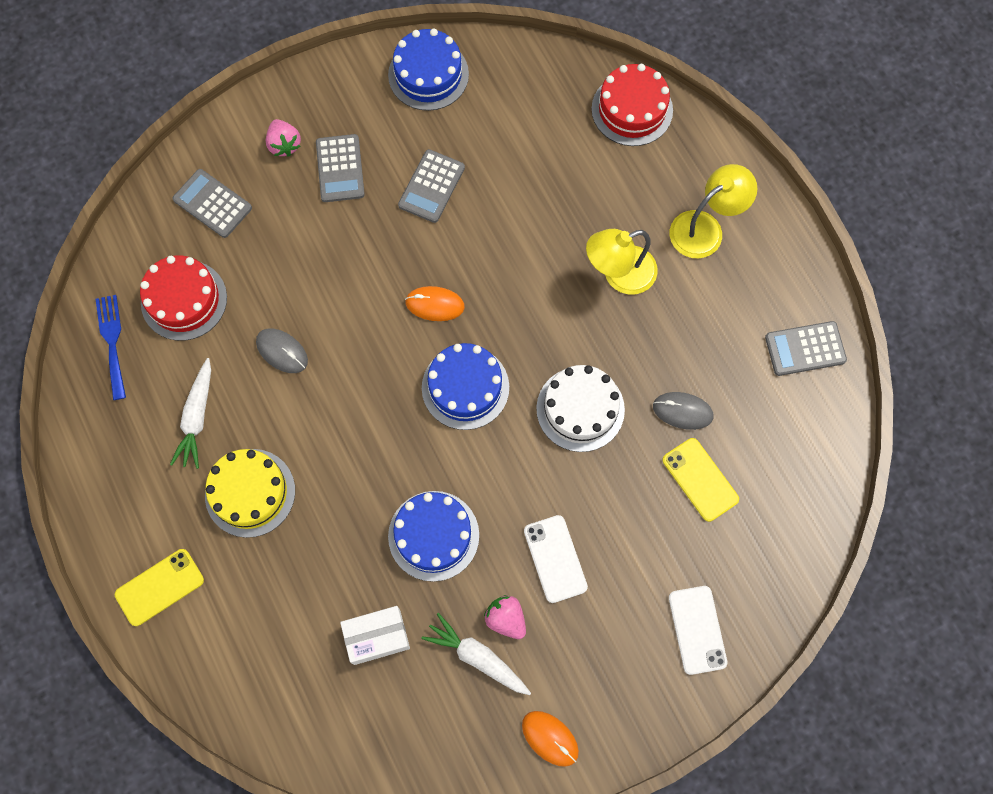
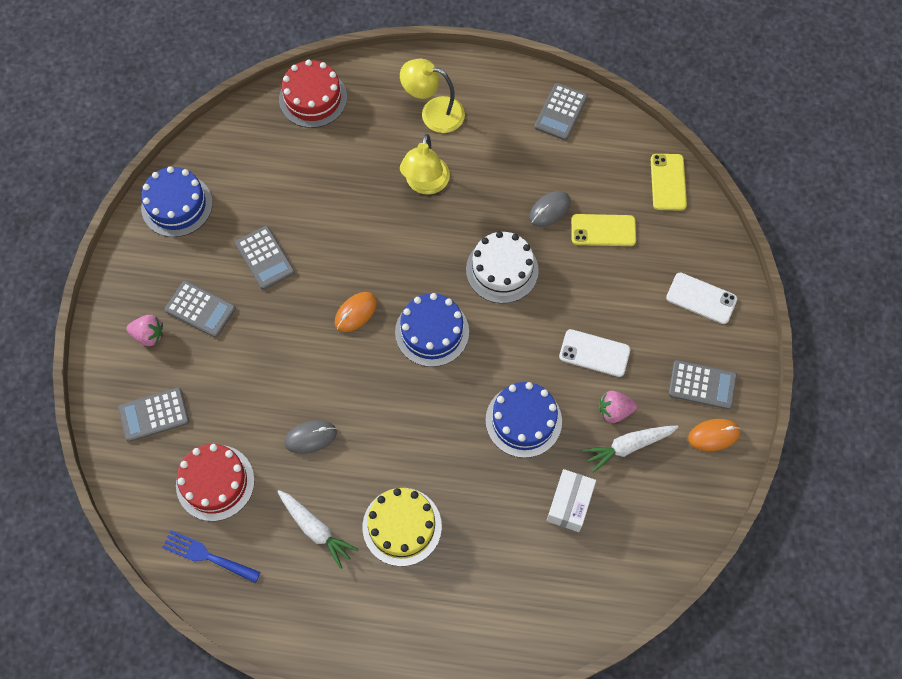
camera: 55 degrees left, 5 degrees down
(159, 587) = (427, 636): yellow phone -> yellow phone (668, 182)
(598, 691) = (702, 385): none -> grey calculator
(705, 228) = (433, 112): yellow lamp -> yellow lamp turned 75 degrees counterclockwise

